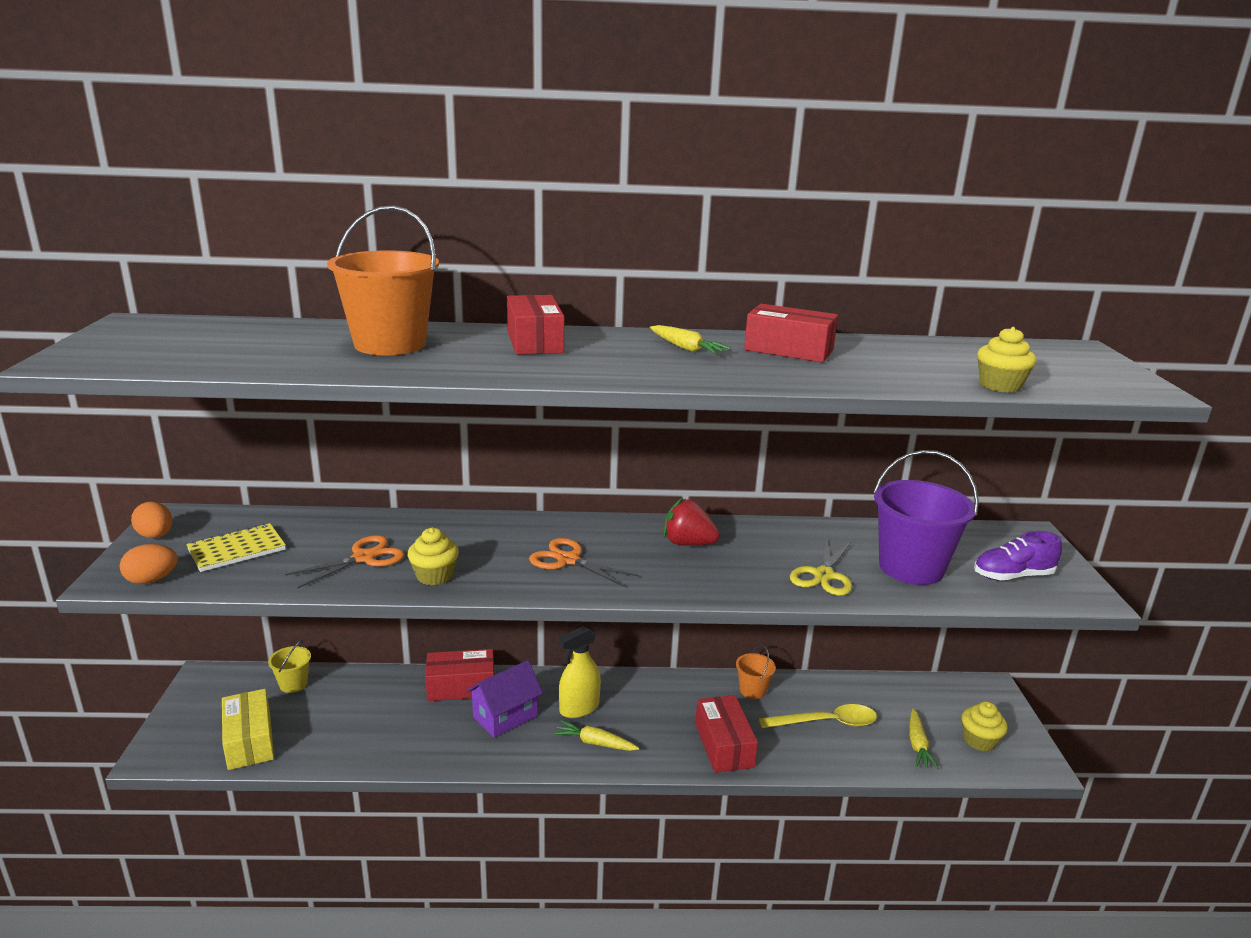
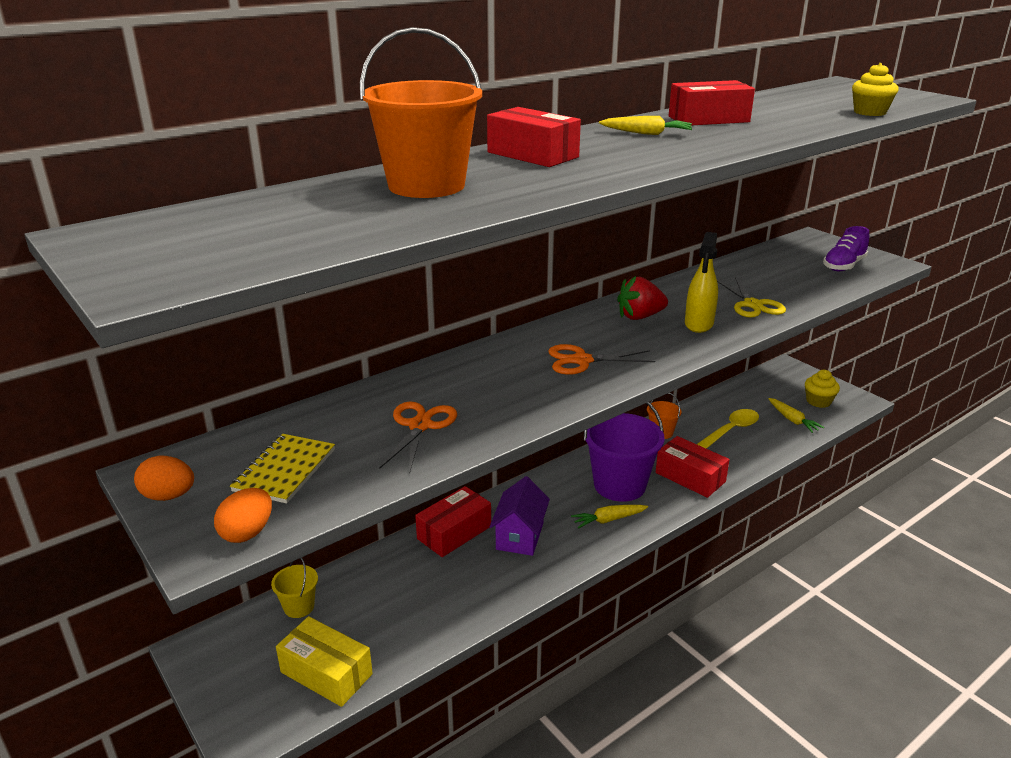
camera: 35 degrees left, 5 degrees up
(434, 576) = (504, 414): yellow cupcake -> none
(579, 708) = (565, 502): yellow spray bottle -> yellow spray bottle (699, 324)
(911, 568) = (789, 281): purple bucket -> purple bucket (619, 485)

